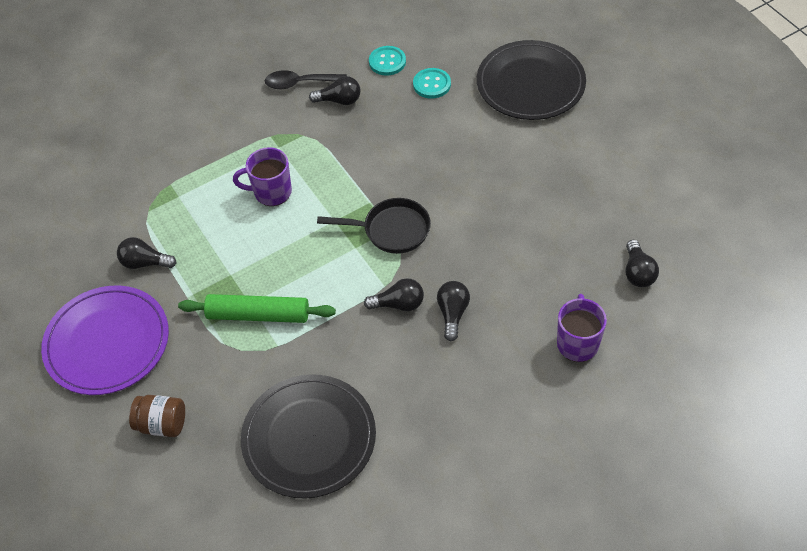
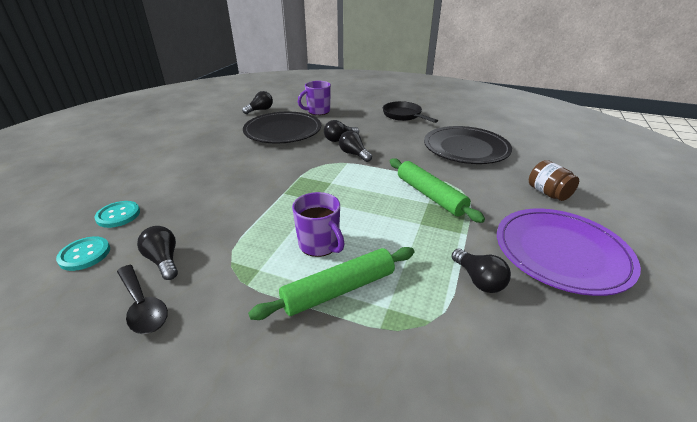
camera: 130 degrees left, 20 degrees down
(217, 180) = (339, 290): none -> green rolling pin
(391, 230) = (301, 176): black pan -> black pan (404, 115)
(530, 84) = (105, 173): black plate -> black plate (283, 131)

